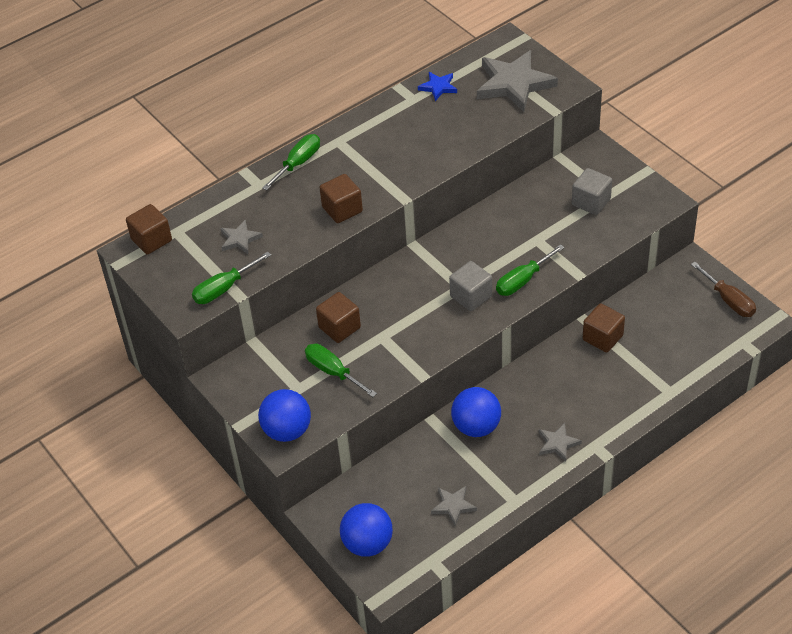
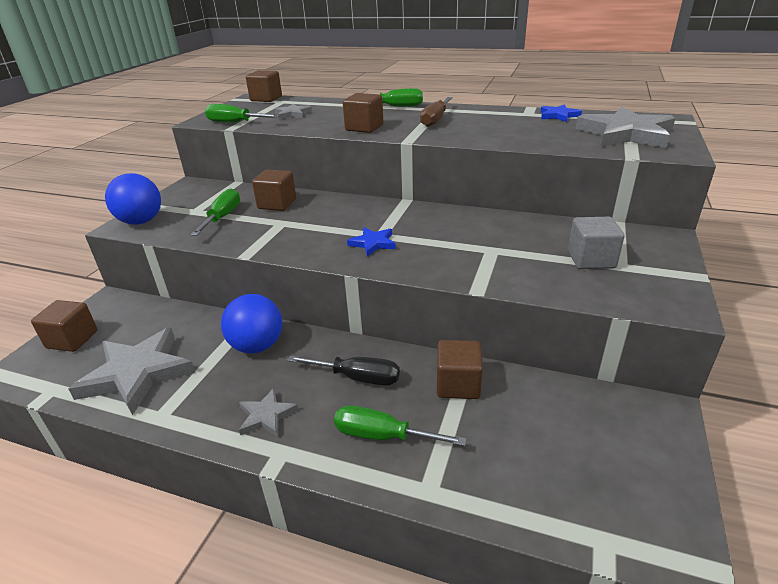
camera: 55 degrees right, 15 degrees down
(367, 544) = (72, 339): blue ball -> brown cube
(453, 506) = (138, 373): grey star -> grey star, size x2.06
(471, 296) = (373, 243): grey cube -> blue star
(522, 281) = (426, 261): green screwdriver -> green screwdriver (382, 436)
(557, 384) = (357, 378): none -> black screwdriver
(728, 300) = (657, 482): brown screwdriver -> brown screwdriver (435, 120)

